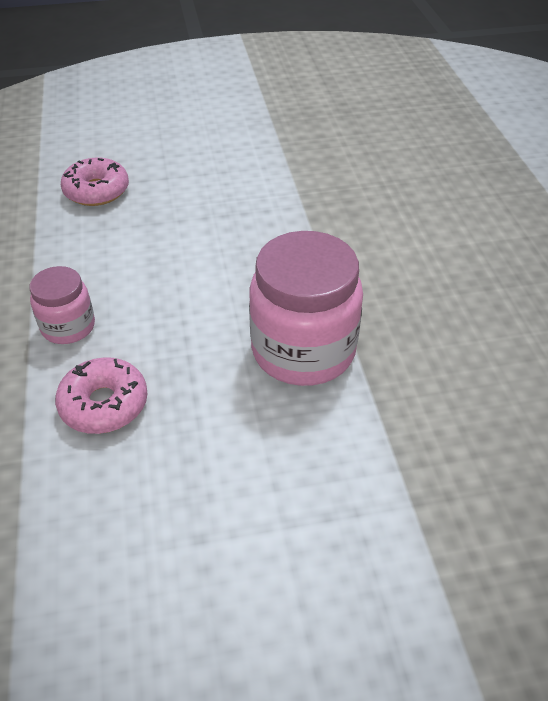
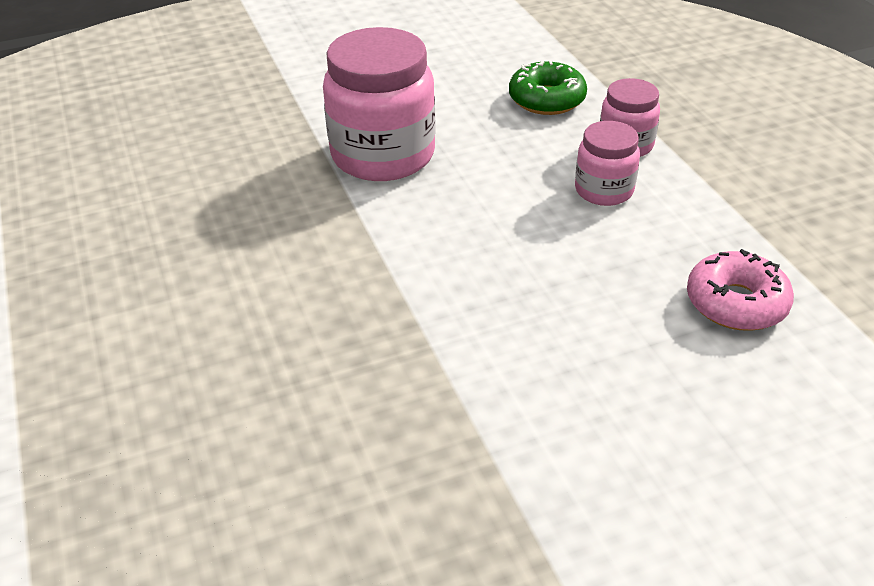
camera: 170 degrees right, 5 degrees down
(104, 404) = (546, 99): pink donut -> green donut
(122, 282) = (604, 190): none -> pink jar

